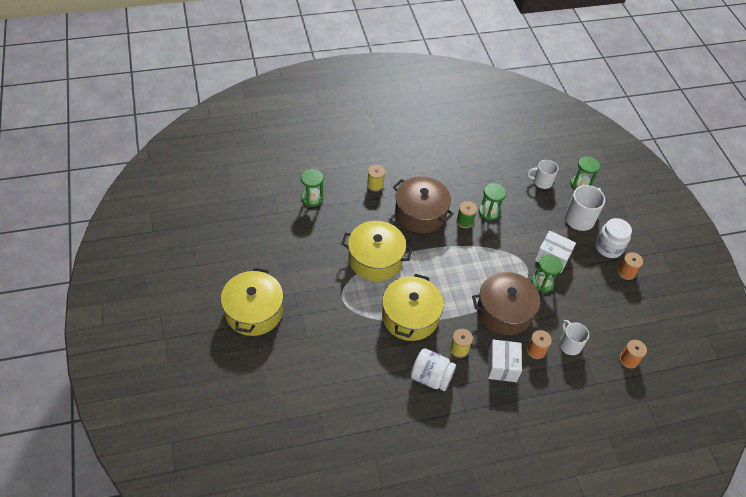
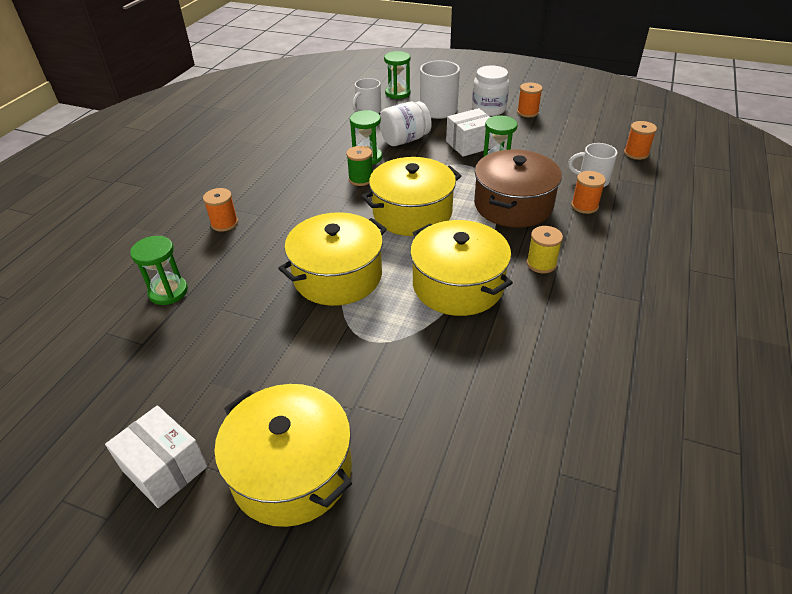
camera: 50 degrees left, 10 degrees down
(375, 185) = (224, 223): yellow spool -> orange spool
(420, 213) = (311, 206): brown pot -> none
(431, 377) = (569, 309): white jar -> white jar (405, 140)
(454, 264) = (412, 213): none -> yellow pot
(502, 366) = (590, 240): white box -> white box (164, 468)

